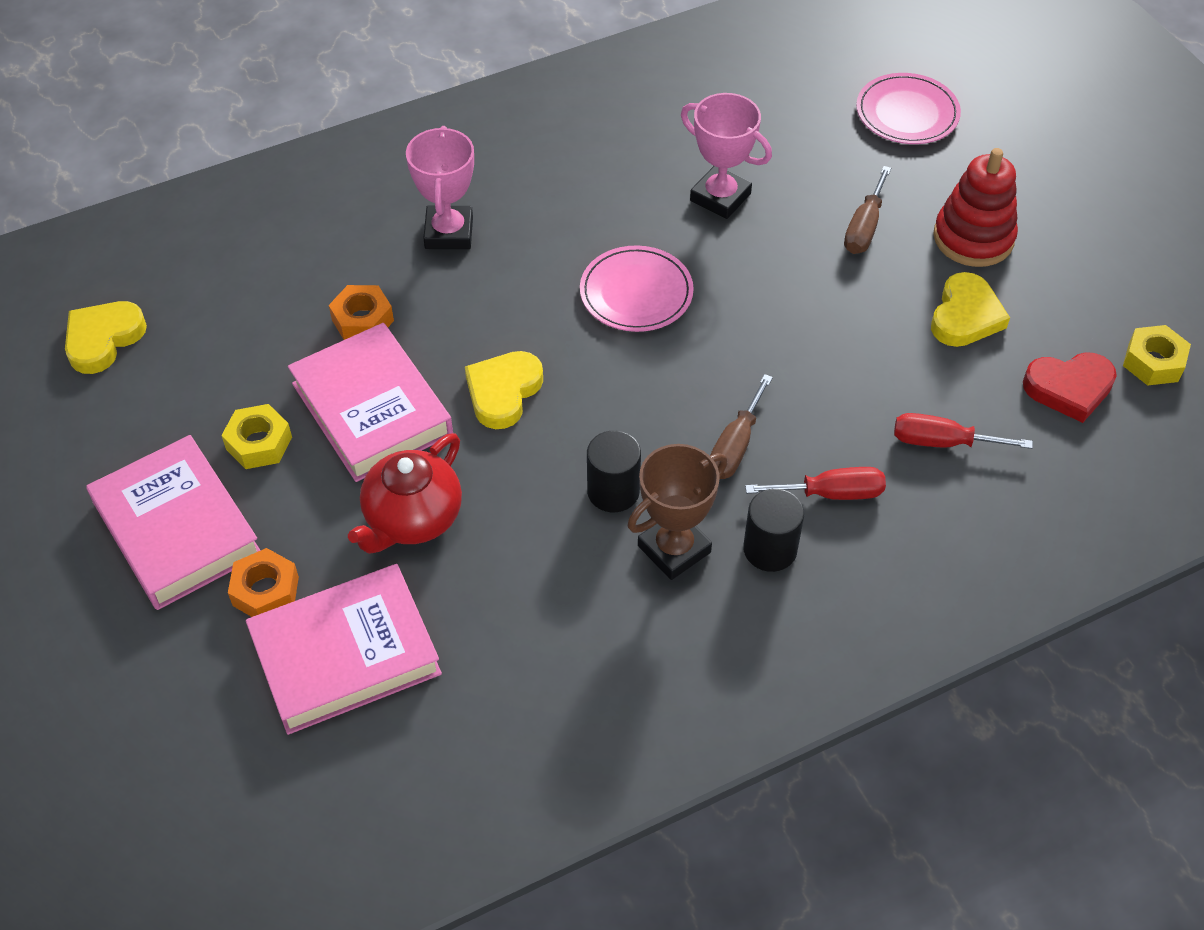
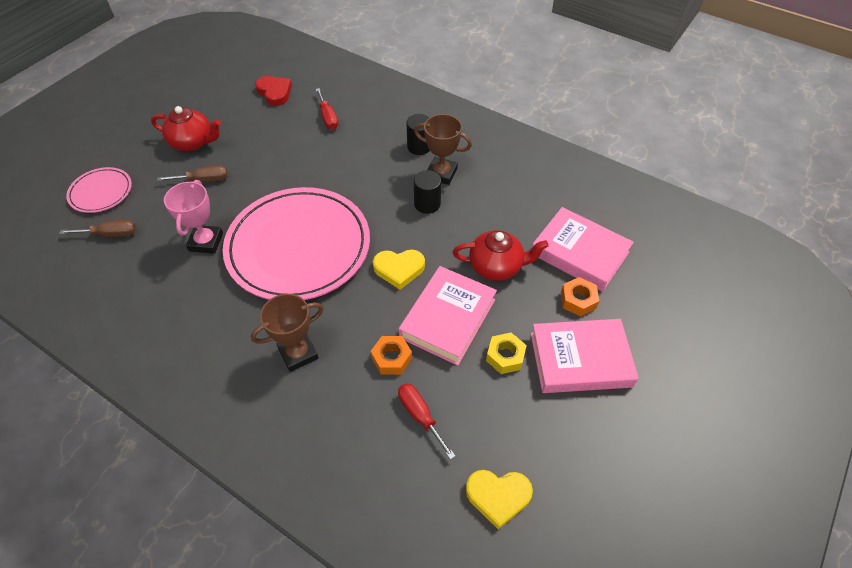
camera: 120 degrees left, 0 degrees up
(177, 529) = (580, 359): pink book -> pink book turned 60 degrees clockwise
(449, 233) = (298, 353): pink trophy -> brown trophy
(636, 293) = (298, 247): pink plate -> pink plate, size x2.18
(735, 446) = (373, 175): brown screwdriver -> brown screwdriver (110, 234)
(831, 493) = (378, 139): red screwdriver -> red screwdriver (420, 416)
(965, 316) = (248, 131): yellow heart -> none
(973, 238) = (193, 142): red stacking toy -> red teapot
(1153, 362) = (245, 75): yellow nut -> none

